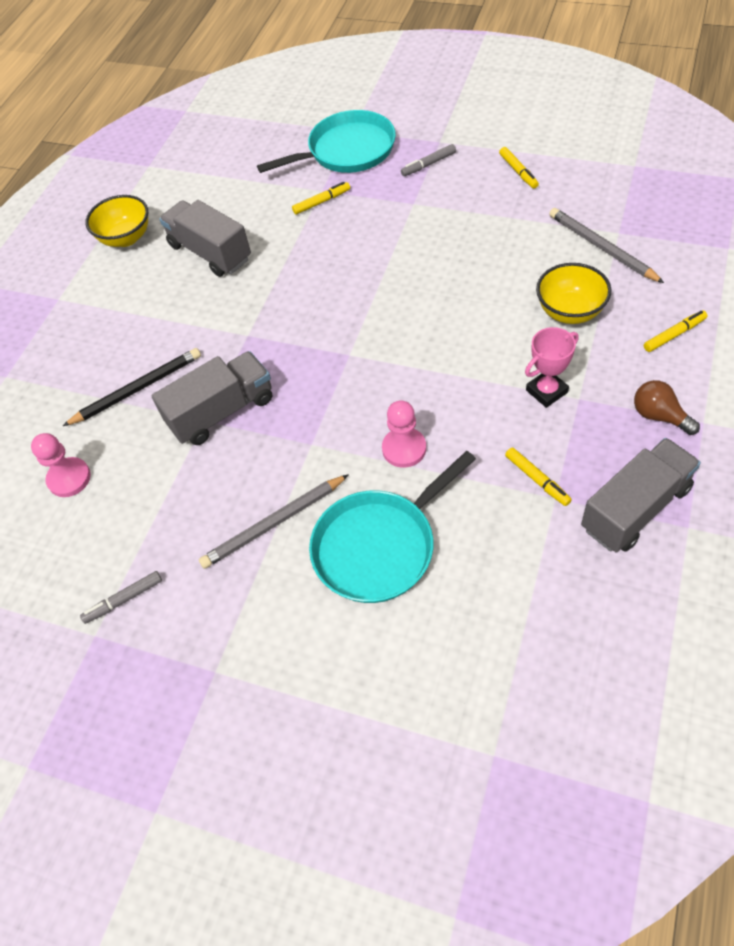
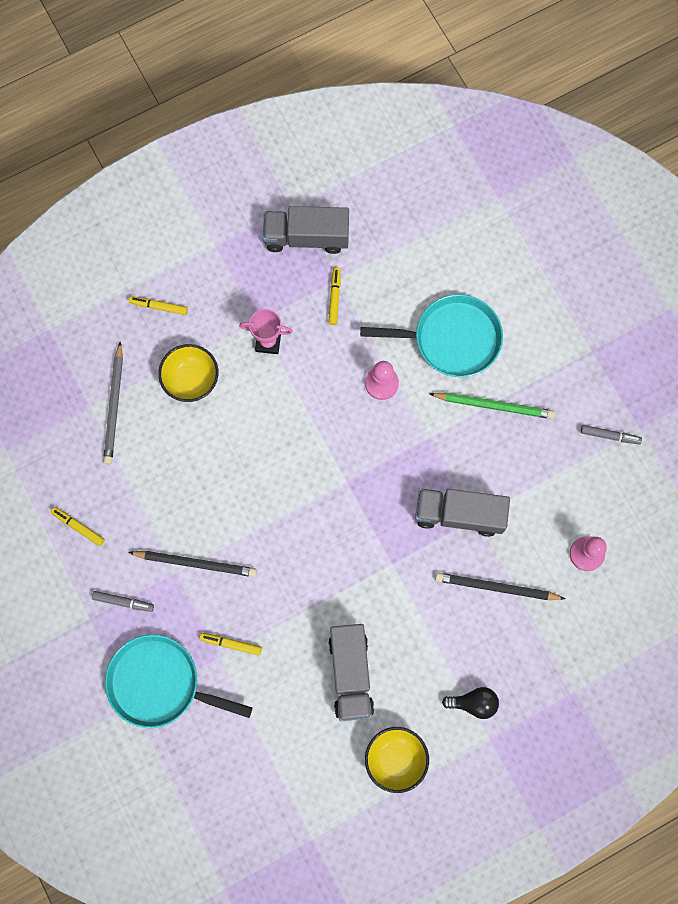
camera: 145 degrees left, 20 degrees up
(90, 308) = (473, 703): none -> black light bulb
(274, 524) = (493, 405): grey pencil -> green pencil
(406, 218) = (195, 563): none -> black pencil
(518, 171) = (78, 527): yellow marker -> yellow marker turned 75 degrees counterclockwise
(659, 416) = (231, 270): brown light bulb -> none

